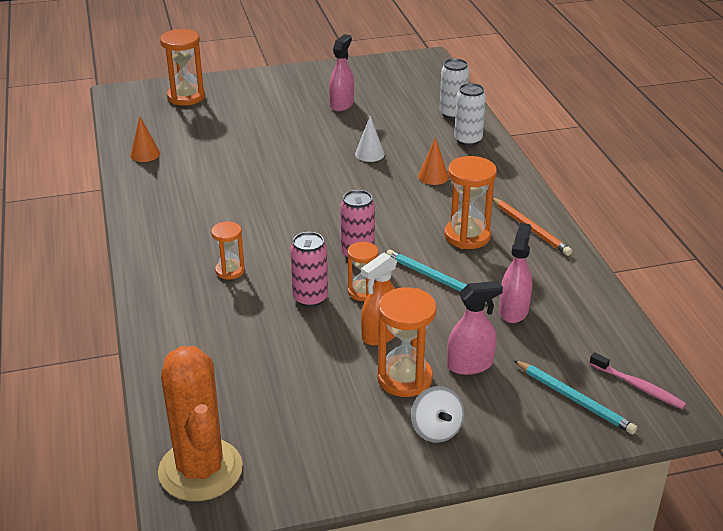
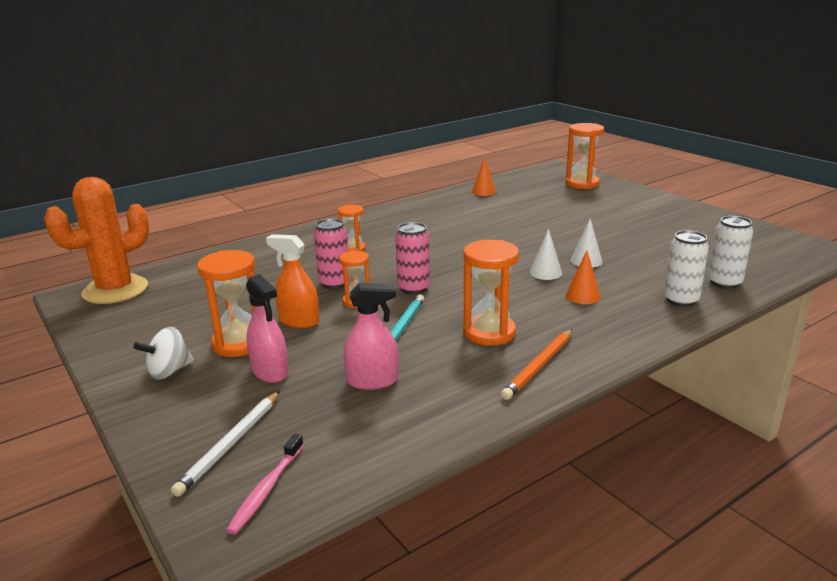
camera: 70 degrees right, 10 degrees down
(342, 104) = (658, 233): pink spray bottle -> none
(377, 179) = (545, 272): none -> white cone
(574, 399) = (231, 444): turquoise pencil -> white pencil

